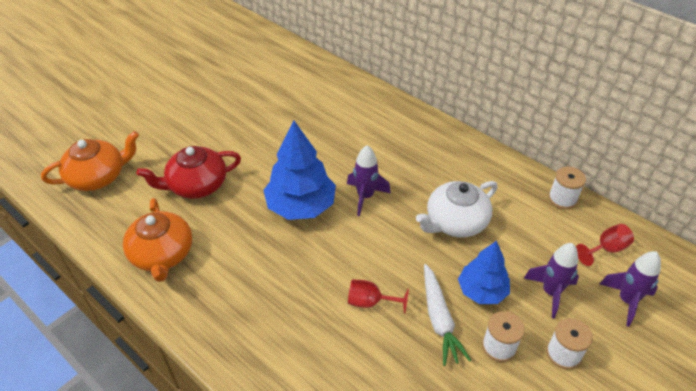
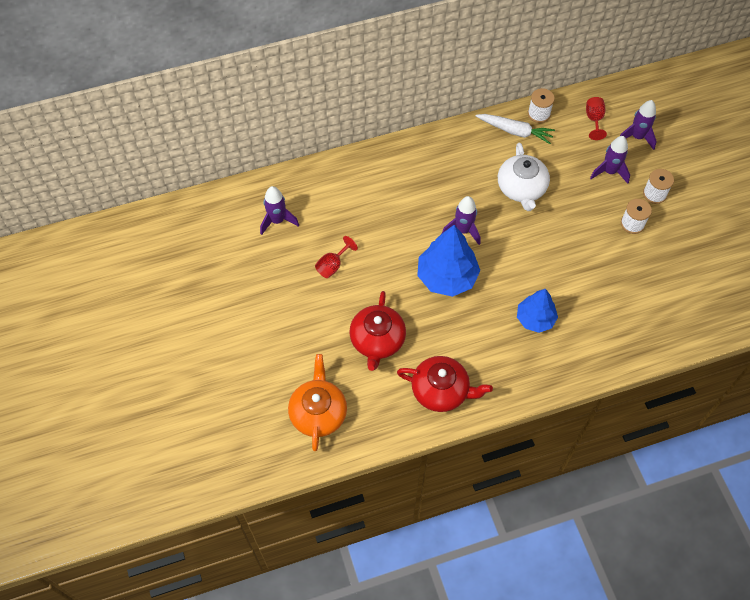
camera: 60 degrees left, 15 degrees up
(162, 254) = (441, 390): orange teapot -> red teapot
(282, 79) = (277, 221): none -> purple rocket
(370, 302) = (561, 276): red goblet -> red goblet (332, 265)
(439, 319) = (596, 244): white carrot -> white carrot (515, 131)
(482, 291) = (587, 208): blue tree -> blue tree (535, 319)

